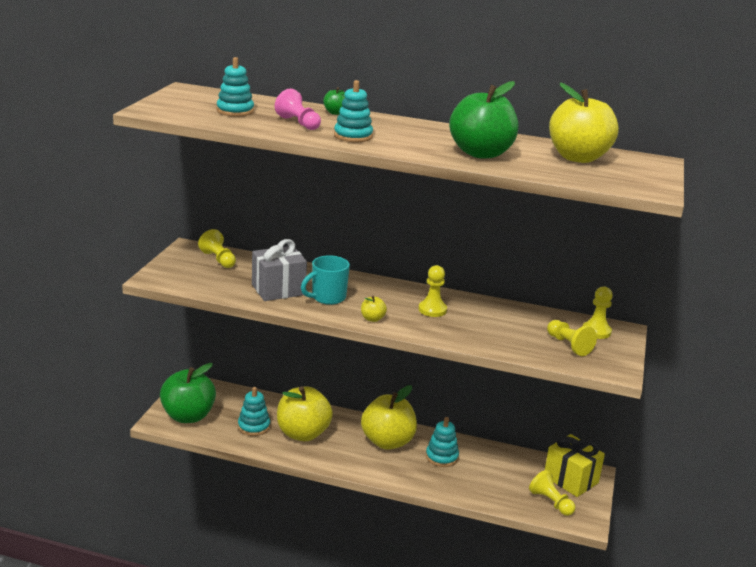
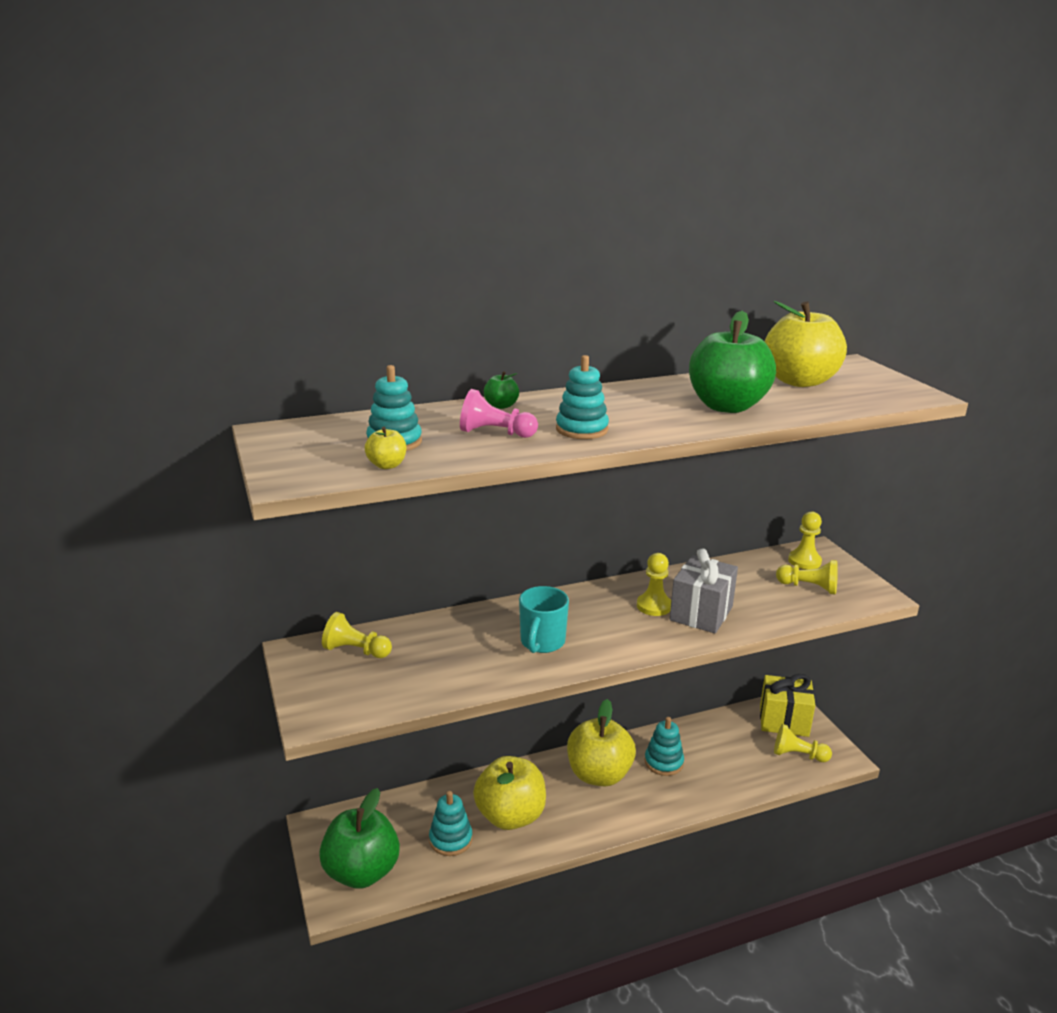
camera: 35 degrees left, 0 degrees up
(278, 290) = (479, 658): grey gift -> grey gift (701, 613)
(372, 319) = (620, 646): yellow apple -> yellow apple (387, 465)

